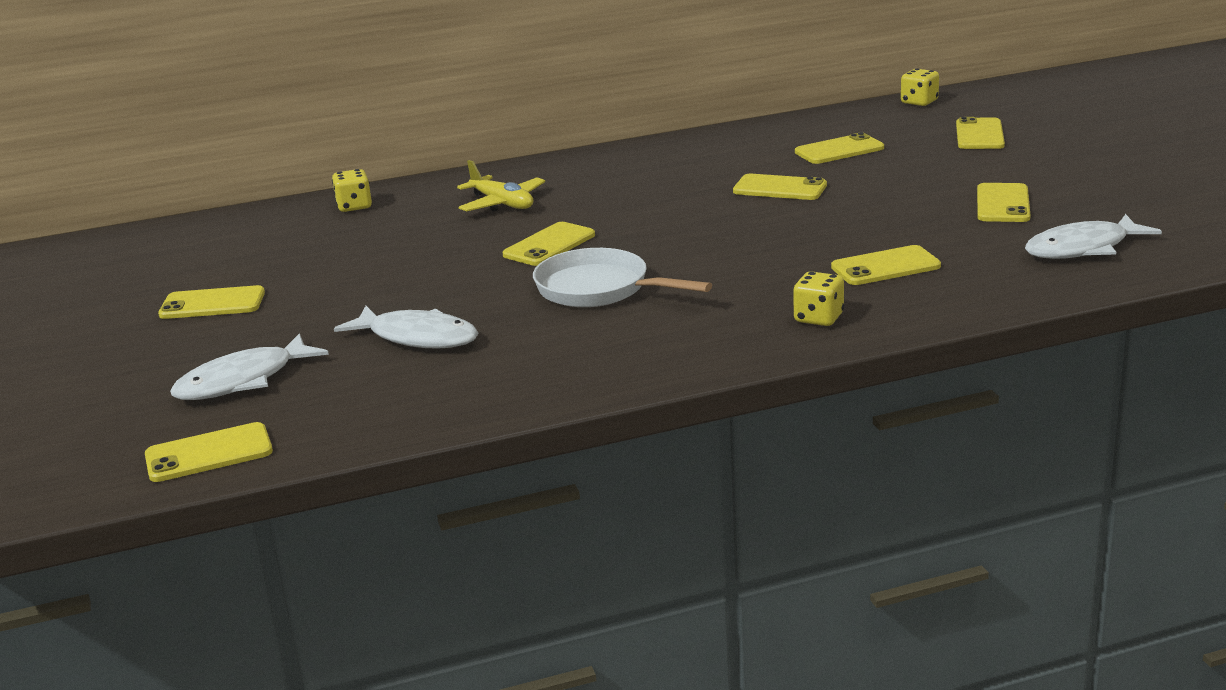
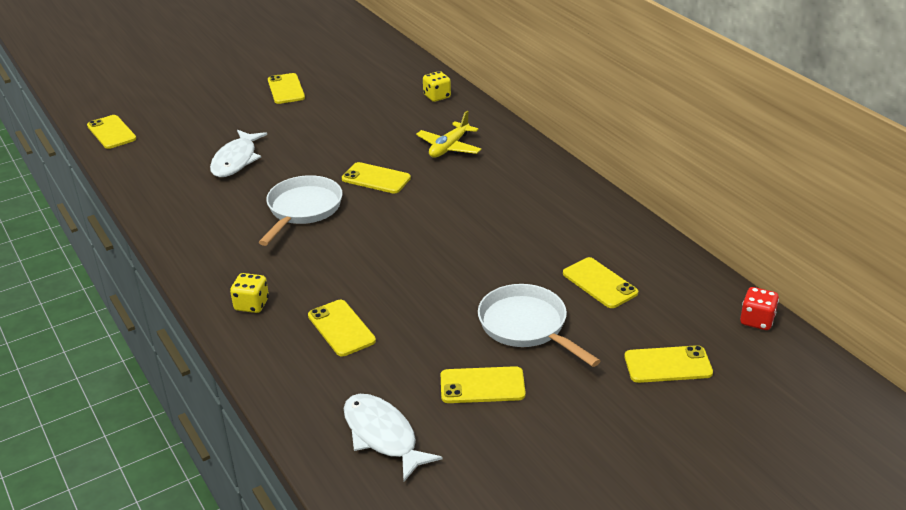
camera: 75 degrees right, 10 degrees up
(243, 381) = (189, 121): white fish -> none
(780, 188) = (499, 261): yellow phone -> none
(906, 182) = (527, 326): none -> white pan
(919, 102) = (757, 320): yellow dice -> red dice

